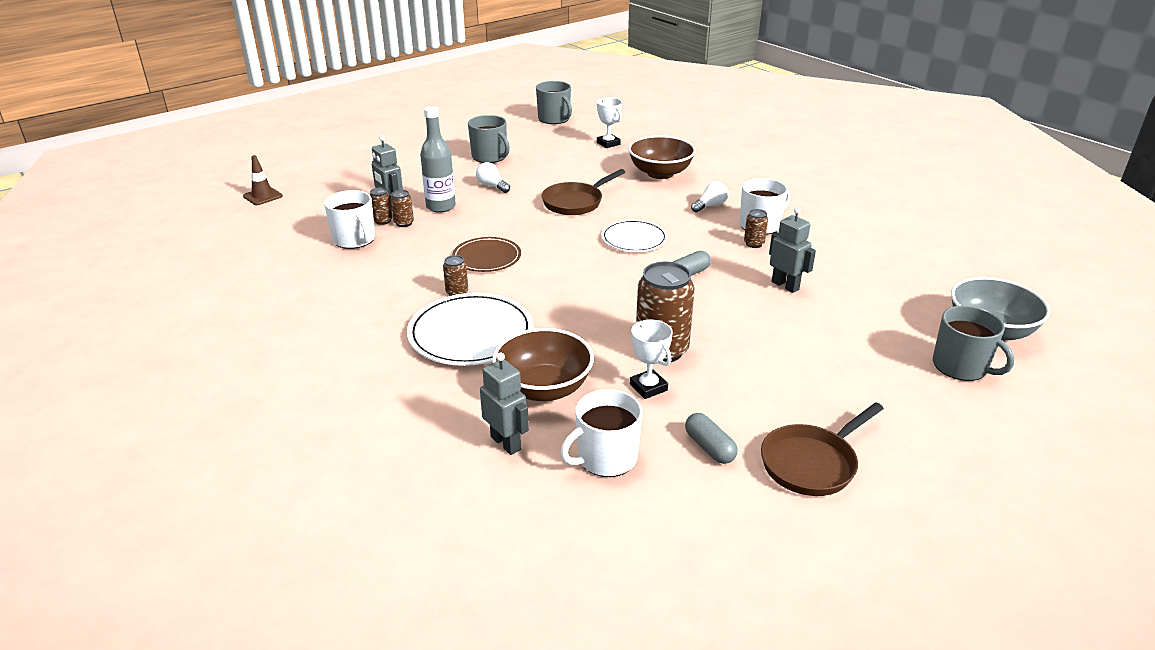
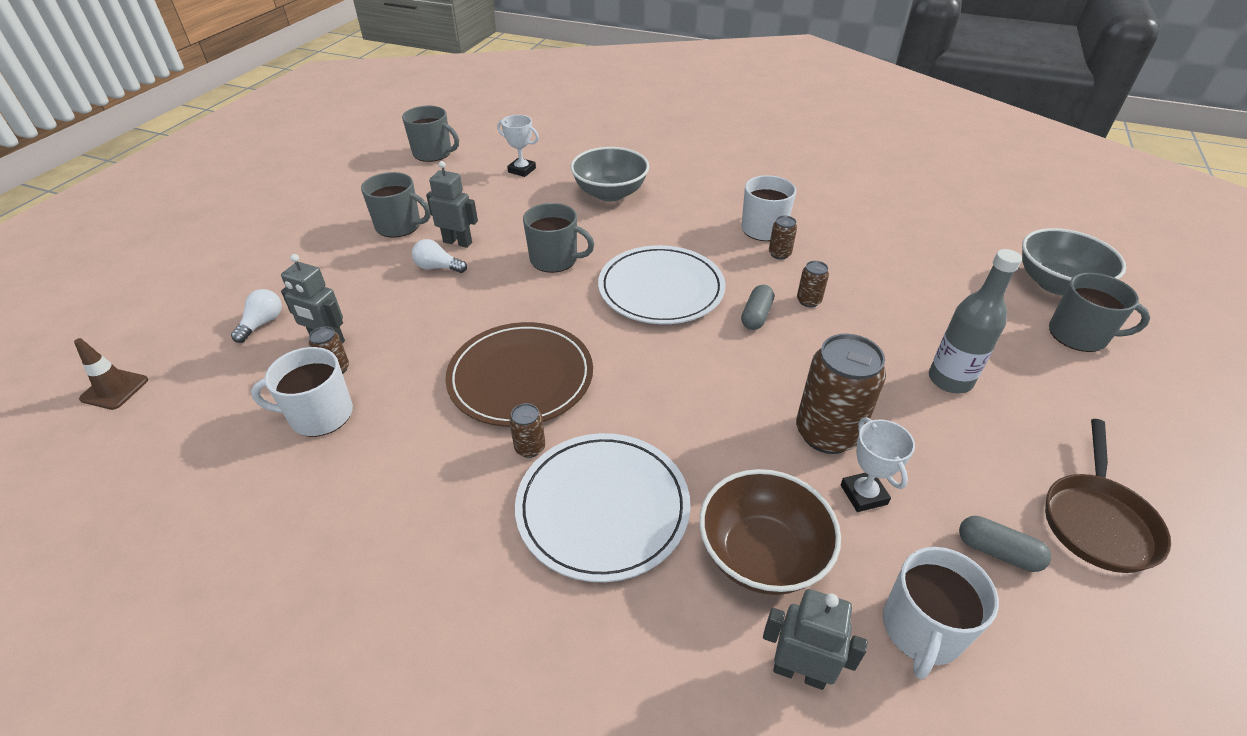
camera: 30 degrees left, 10 degrees up
(355, 240) = (319, 415): white mug -> white mug turned 150 degrees clockwise
(404, 223) = (369, 362): brown can -> brown can (808, 301)
(440, 207) = (397, 319): grey bottle -> grey bottle (950, 380)
(487, 257) = (521, 377): brown plate -> brown plate, size x1.59
(575, 202) = (555, 259): brown pan -> grey mug
(634, 239) = (661, 289): white plate -> white plate, size x1.59
(648, 387) = (863, 494): white trophy -> white trophy turned 45 degrees clockwise
(660, 173) = (610, 193): brown bowl -> grey bowl
(710, 206) = (696, 219): white light bulb -> white light bulb (262, 323)
(785, 285) = (855, 296): grey robot -> grey robot (458, 242)

